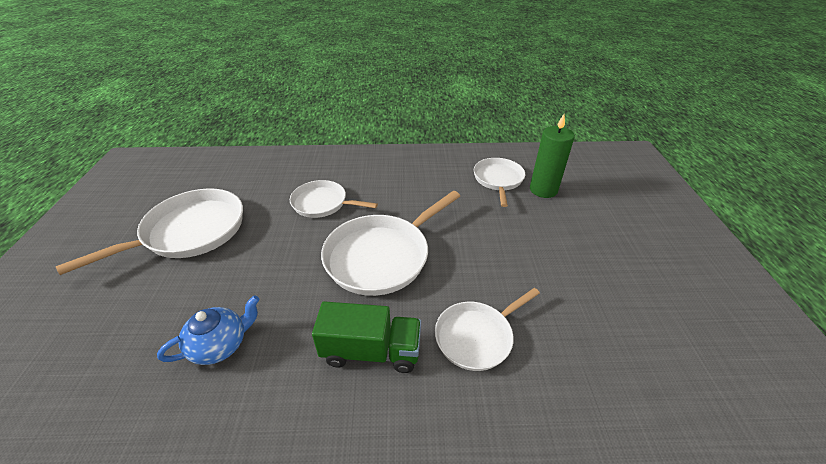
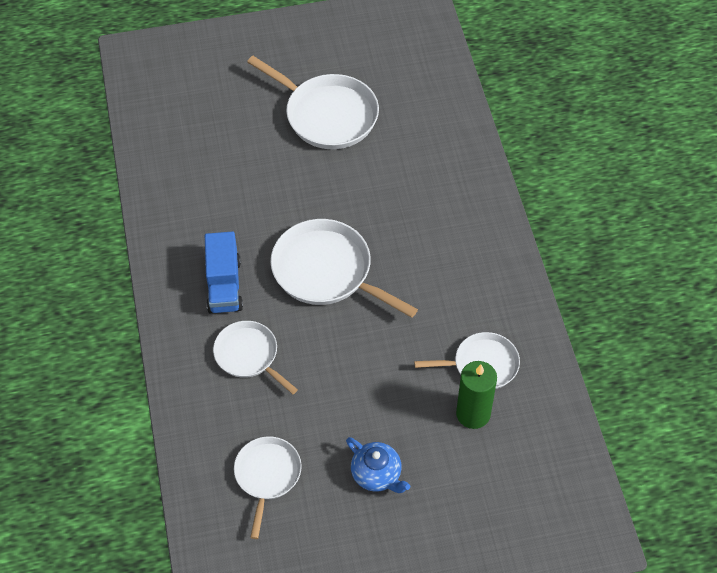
camera: 80 degrees right, 15 degrees up
(220, 345) = (215, 190): blue teapot -> blue teapot (377, 474)
(322, 203) = (393, 203): white pan -> white pan (267, 475)
(371, 351) = (224, 285): green truck -> blue truck

